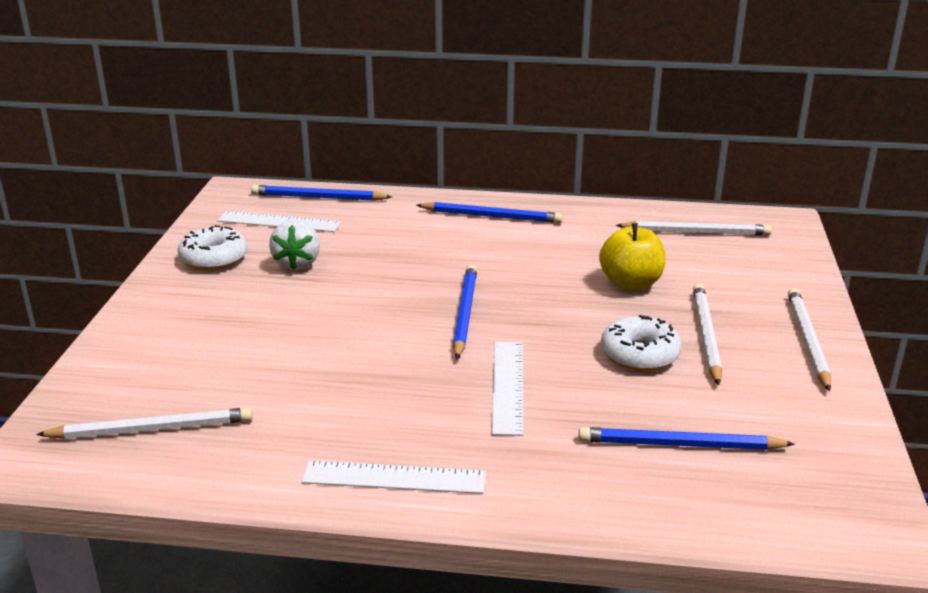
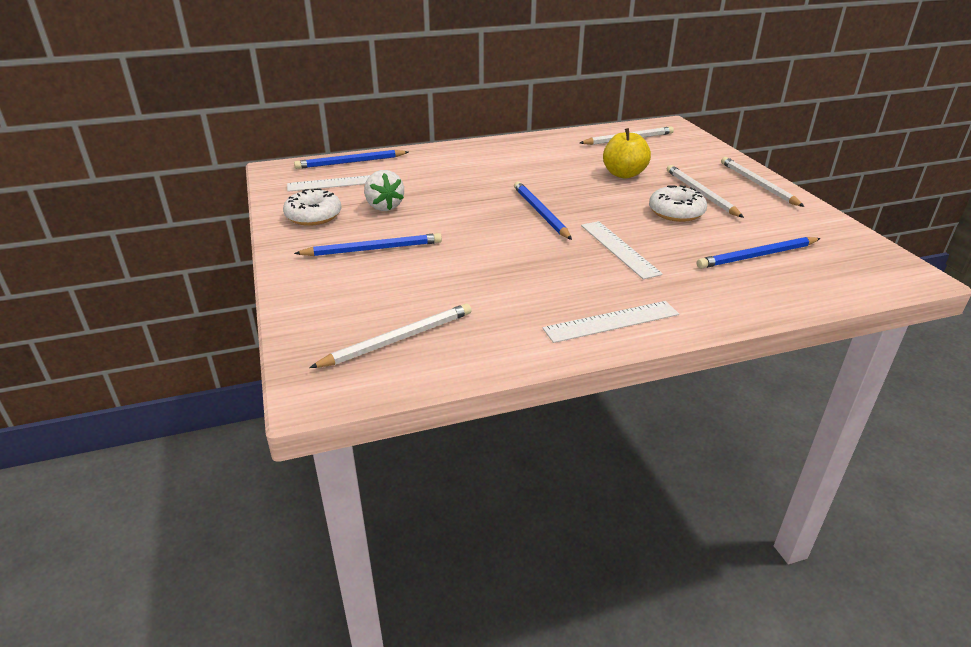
camera: 25 degrees left, 5 degrees up
(491, 216) = (490, 152): blue pencil -> blue pencil (373, 249)

